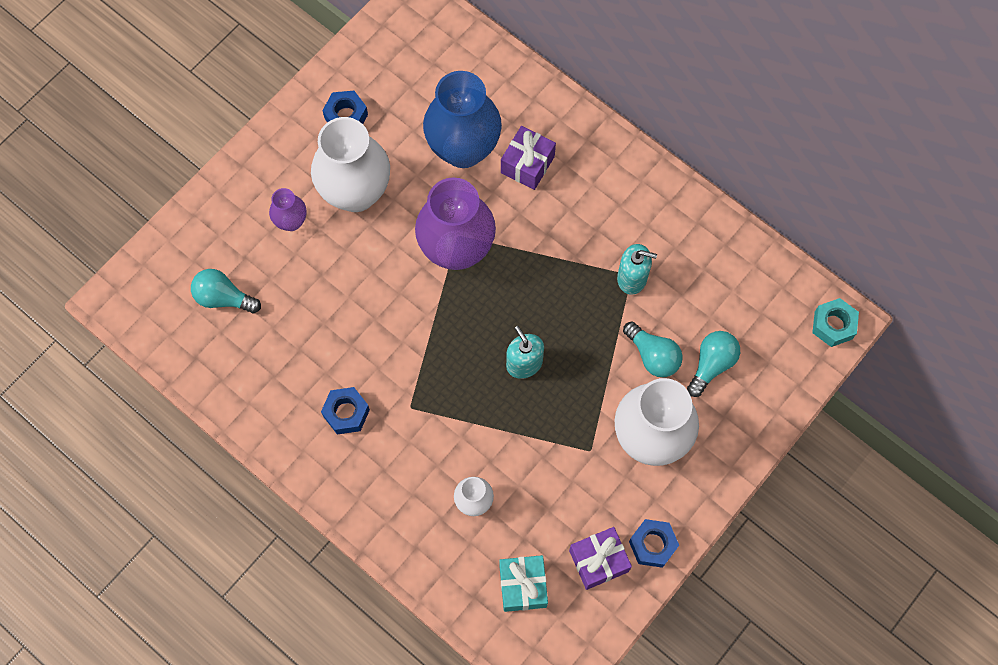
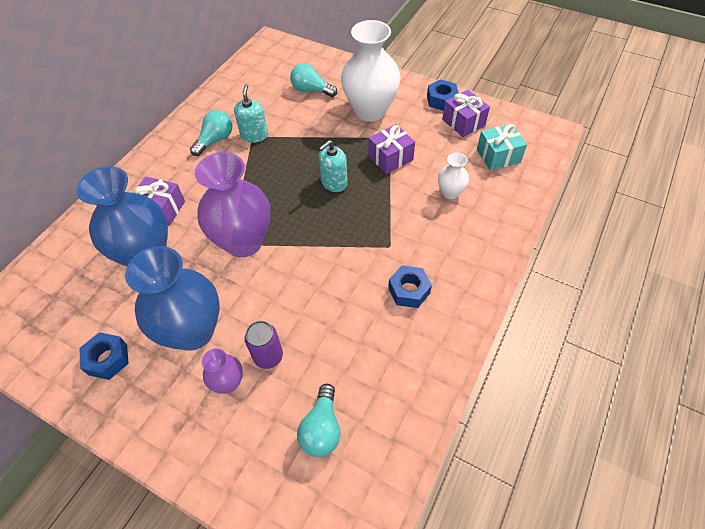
camera: 100 degrees left, 15 degrees down
(308, 260) = (268, 356): none -> purple can
(356, 192) = (193, 331): white vase -> blue vase
(552, 443) = (390, 158): none -> purple gift
(653, 355) = (311, 117): turquoise light bulb -> turquoise light bulb (215, 140)
(833, 325) = (273, 45): turquoise nut -> none

